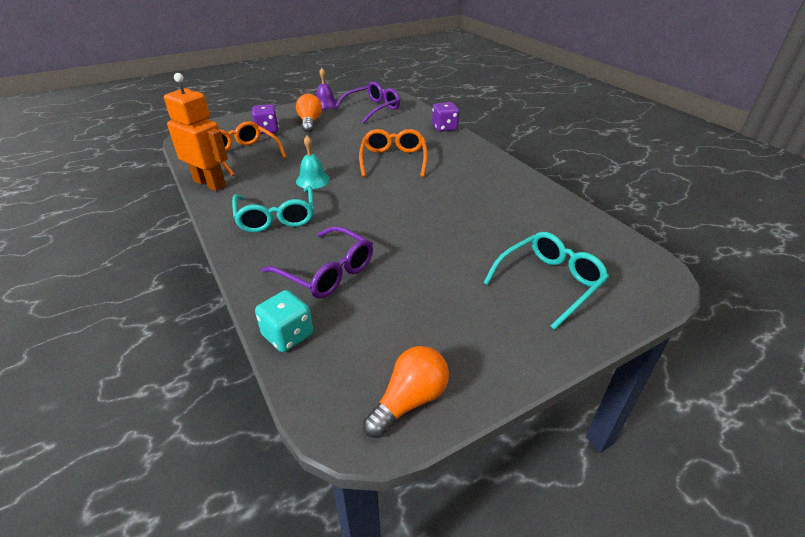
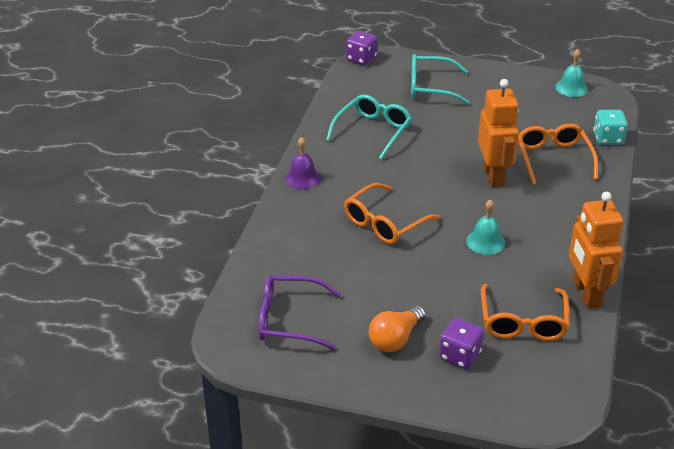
camera: 135 degrees left, 0 degrees up
(276, 217) = (552, 219): turquoise glasses -> turquoise glasses (373, 131)
(325, 104) = (331, 371): purple bell -> purple bell (302, 178)
(327, 272) = (553, 159): purple glasses -> orange glasses
(363, 226) = (494, 176): none -> orange robot
(409, 400) = (571, 88): orange light bulb -> turquoise bell
(444, 128) = (269, 235): purple dice -> purple dice (361, 59)

